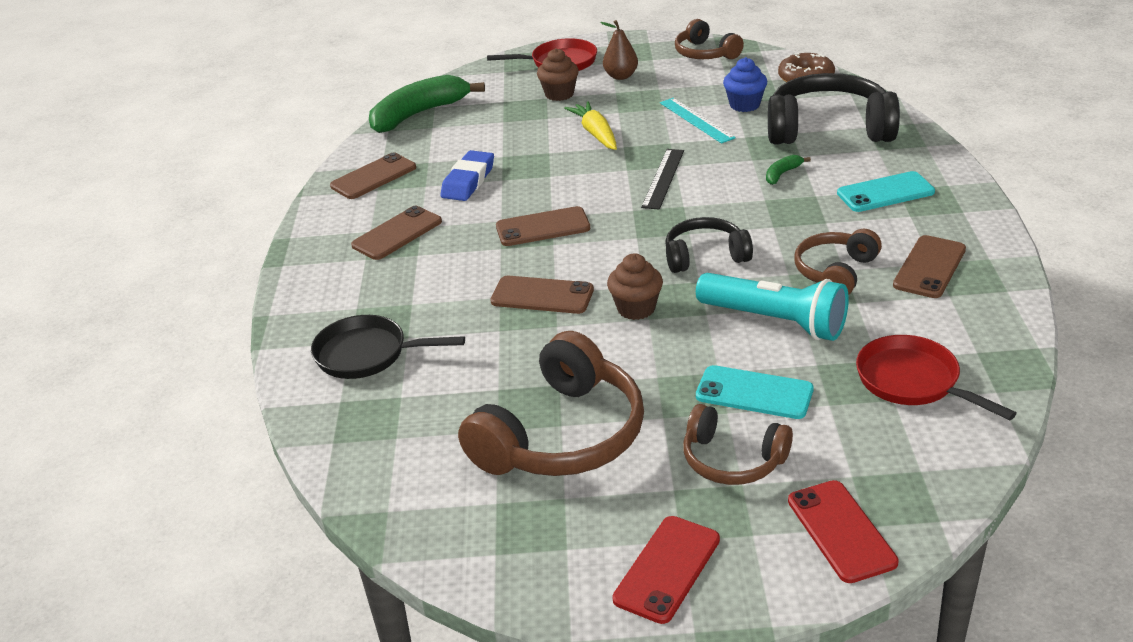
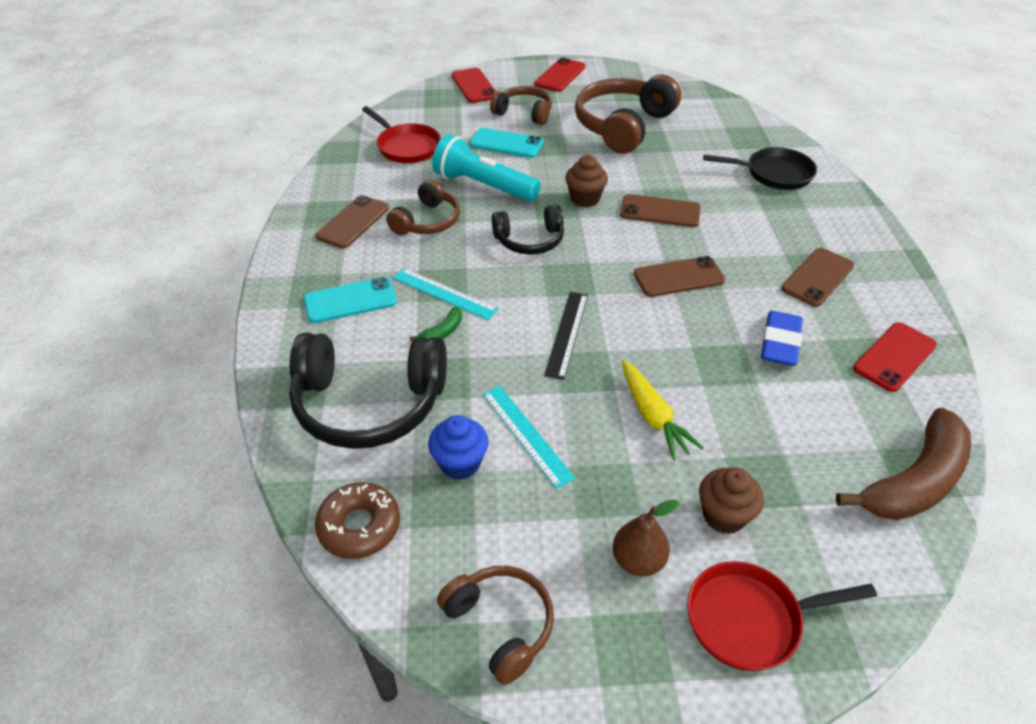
camera: 175 degrees right, 10 degrees up
(373, 177) = (894, 357): brown phone -> red phone
(419, 114) = (914, 481): green banana -> brown banana
(790, 203) = (444, 293): none -> turquoise ruler

